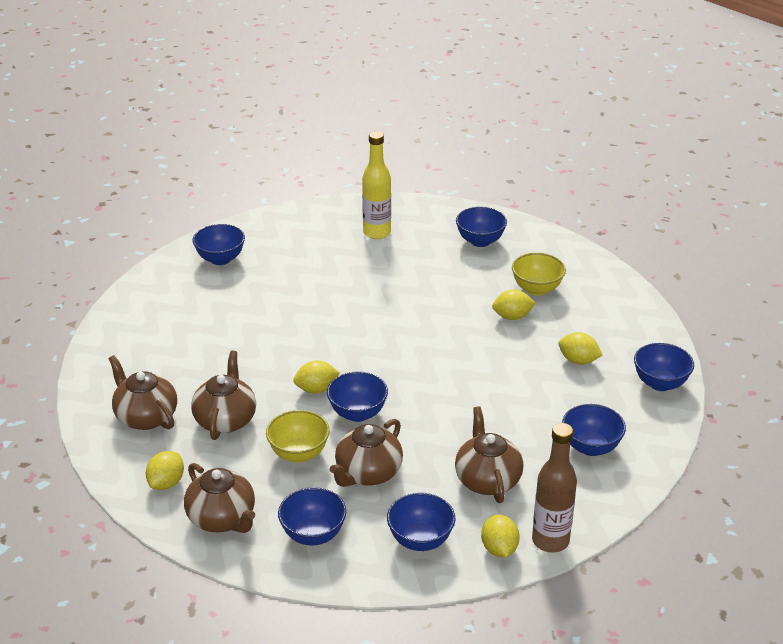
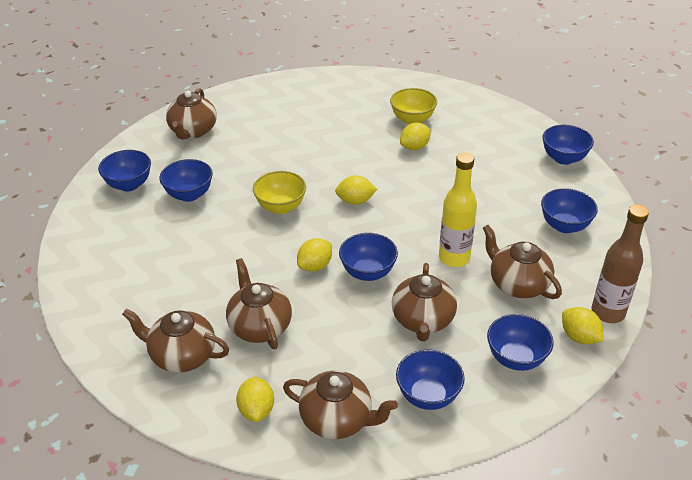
camera: 30 degrees left, 5 degrees up
(299, 453) = (350, 328): yellow bowl -> yellow bowl (281, 207)
(316, 229) = (193, 131): none -> brown teapot
(377, 233) = (248, 117): yellow bottle -> yellow bottle (454, 258)
(480, 241) = (336, 97): blue bowl -> blue bowl (189, 195)
(578, 361) = (493, 163): yellow lemon -> yellow lemon (355, 201)

